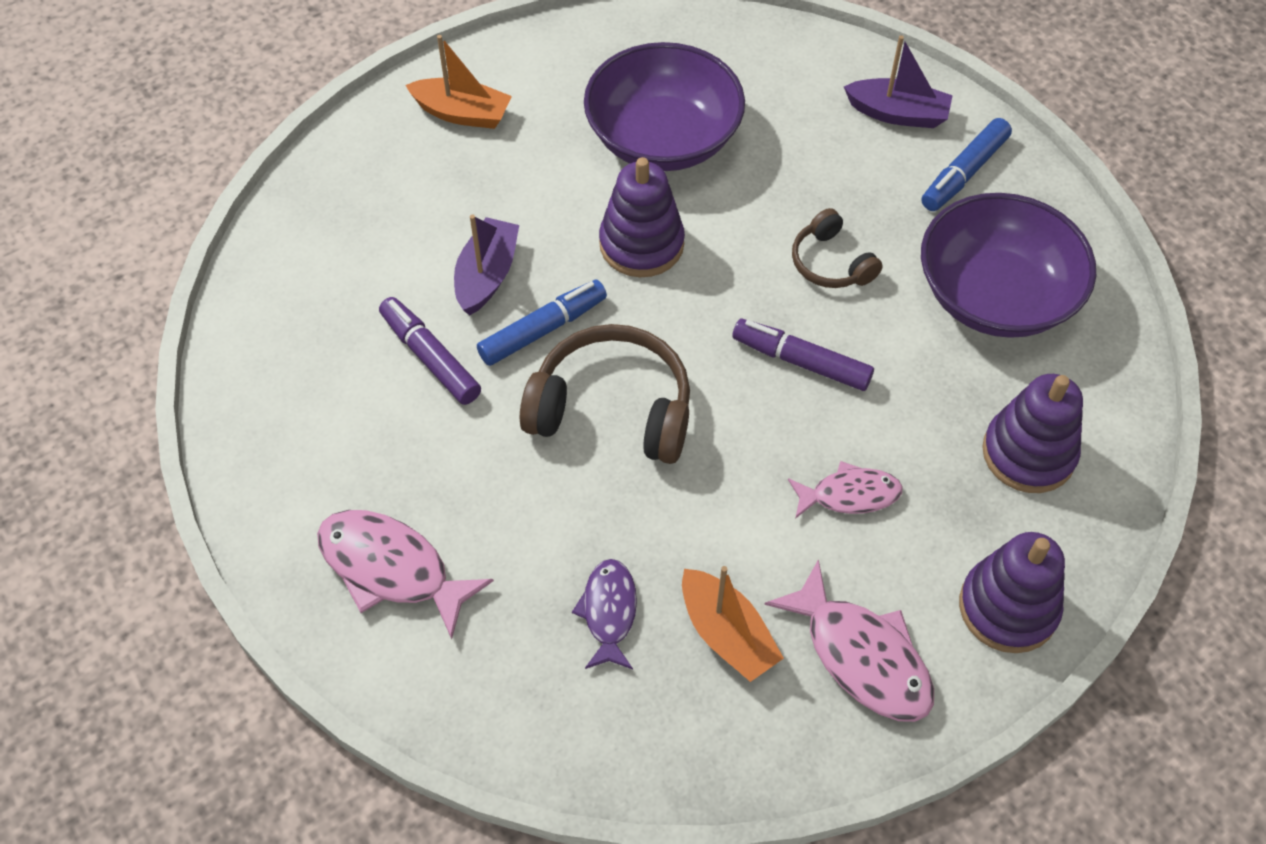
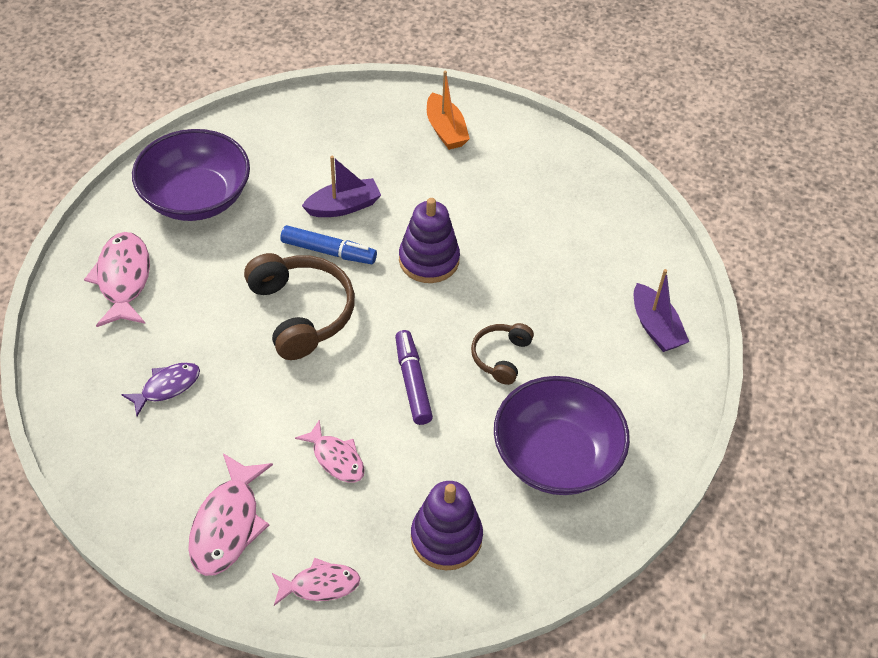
camera: 50 degrees right, 5 degrees down
(430, 357) = (268, 215): purple marker -> none
(663, 138) = (517, 225): purple bowl -> purple bowl (196, 197)
(727, 634) = (193, 450): orange boat -> none
(963, 173) = (641, 387): blue marker -> none
(1008, 608) = (320, 585): purple stacking toy -> pink fish

